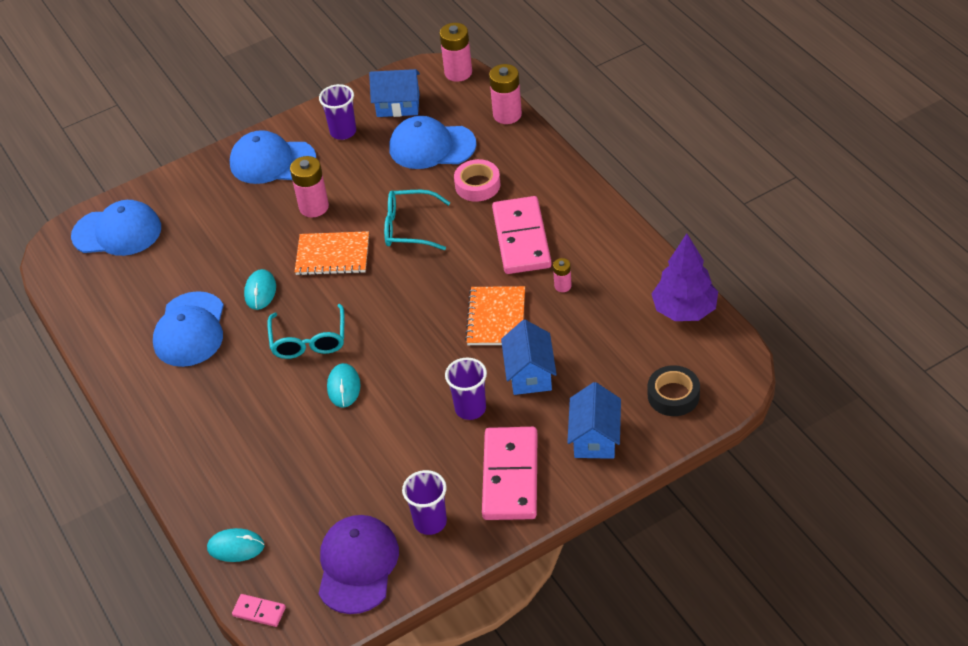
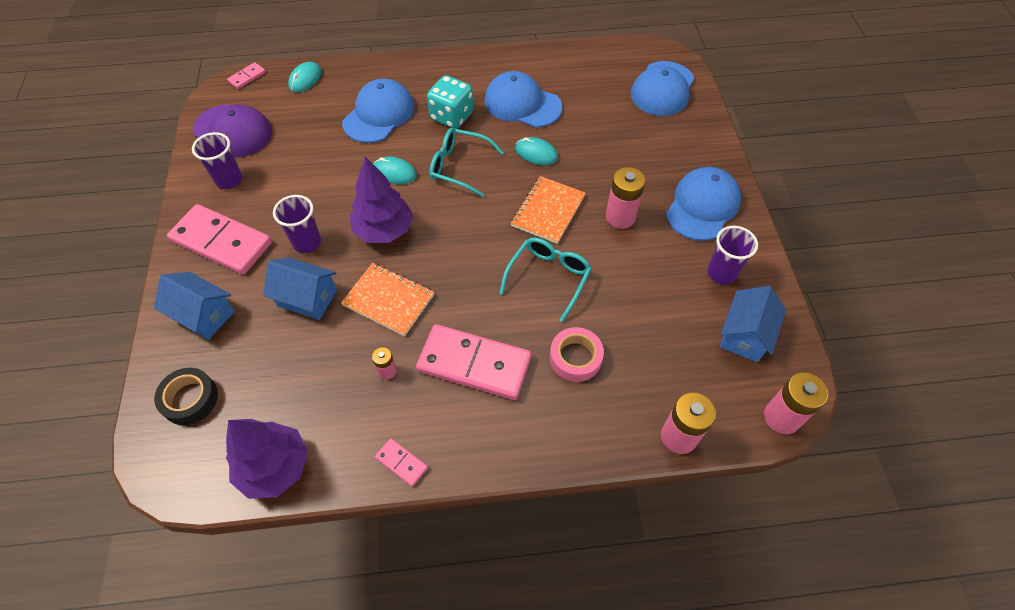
camera: 110 degrees right, 10 degrees up
(237, 379) = (452, 116): none -> turquoise dice
(422, 359) = (384, 230): none -> purple tree
(432, 146) = (659, 340): blue cap -> blue cap (379, 114)
(628, 243) = (401, 463): none -> pink domino

